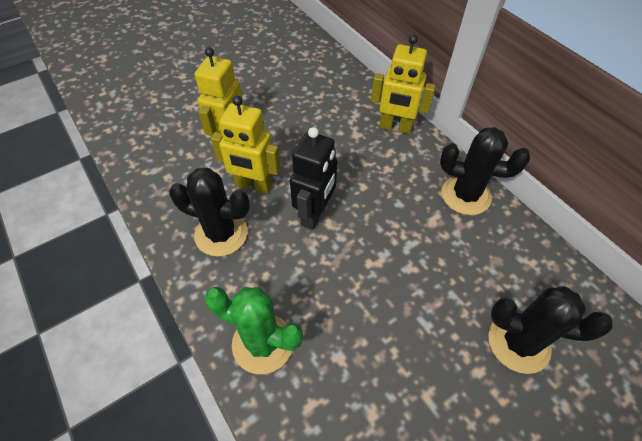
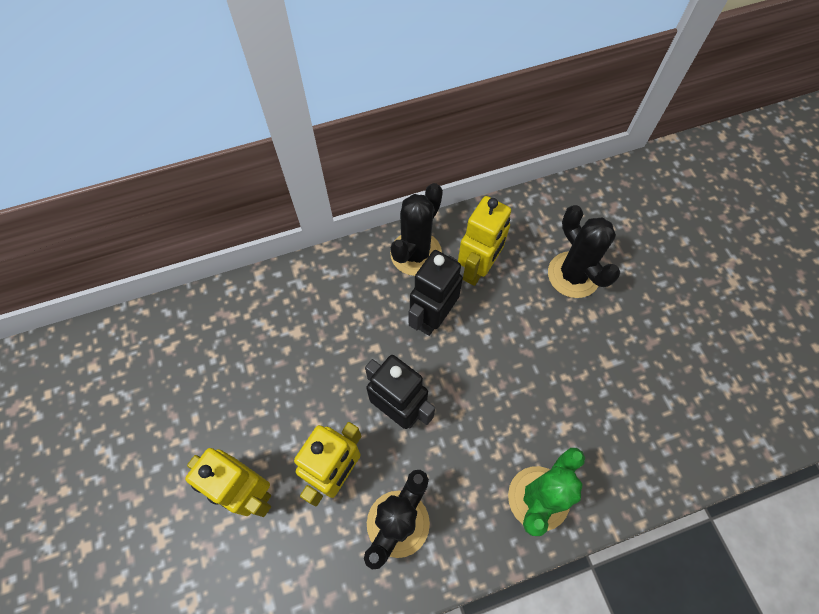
camera: 75 degrees left, 10 degrees up
(395, 127) = (301, 287): yellow robot -> yellow robot (477, 269)
(409, 221) = (432, 317): none -> black robot
(518, 343) = (573, 275): black cactus -> black cactus turned 60 degrees counterclockwise

